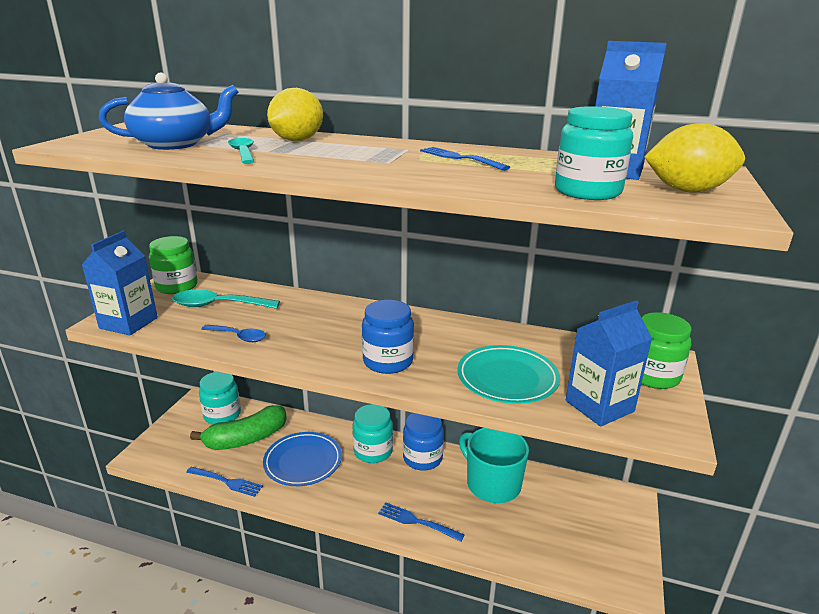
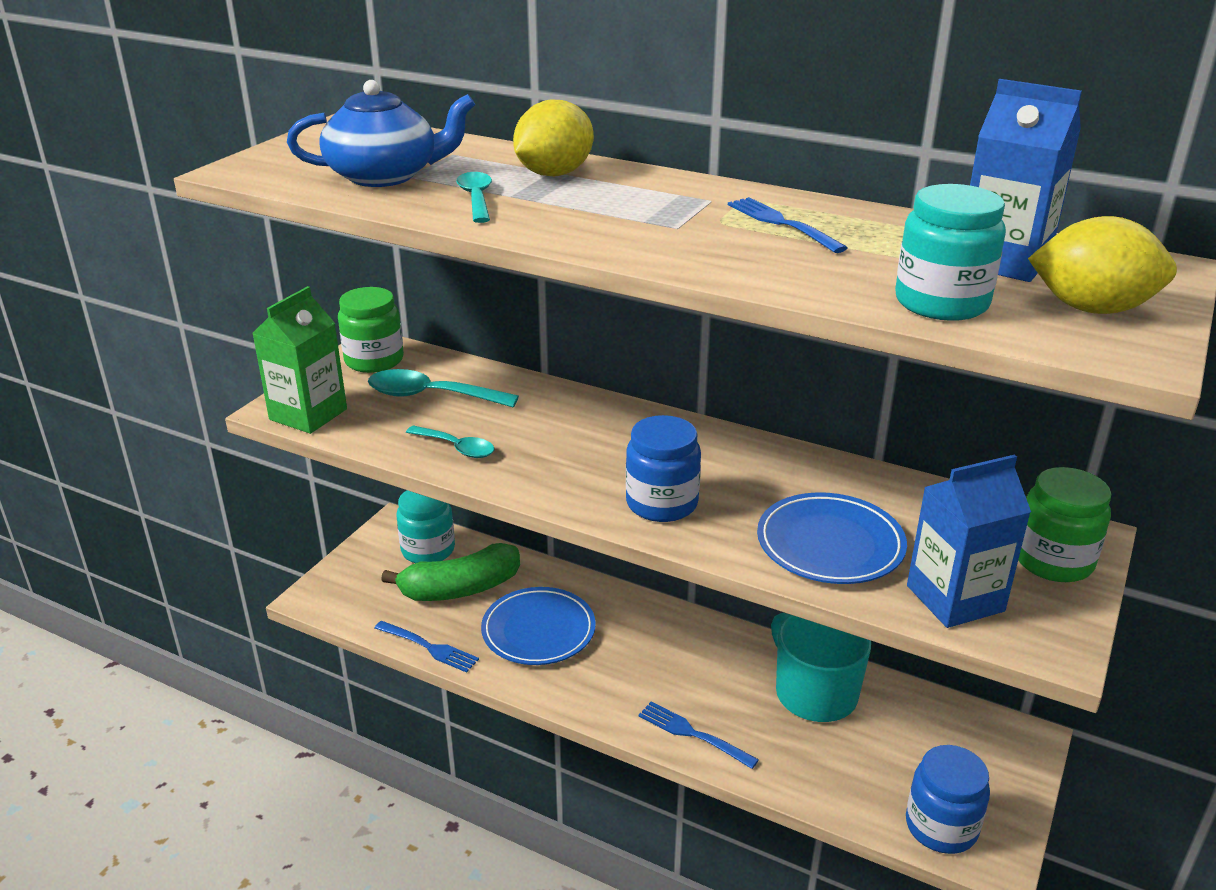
camera: 10 degrees right, 5 degrees up
(128, 323) = (308, 414): blue carton -> green carton
(239, 337) = (457, 448): blue spoon -> turquoise spoon
(373, 451) = (642, 626): turquoise jar -> none
(422, 458) = (715, 644): blue jar -> blue jar (941, 826)
(507, 378) = (830, 544): turquoise plate -> blue plate

